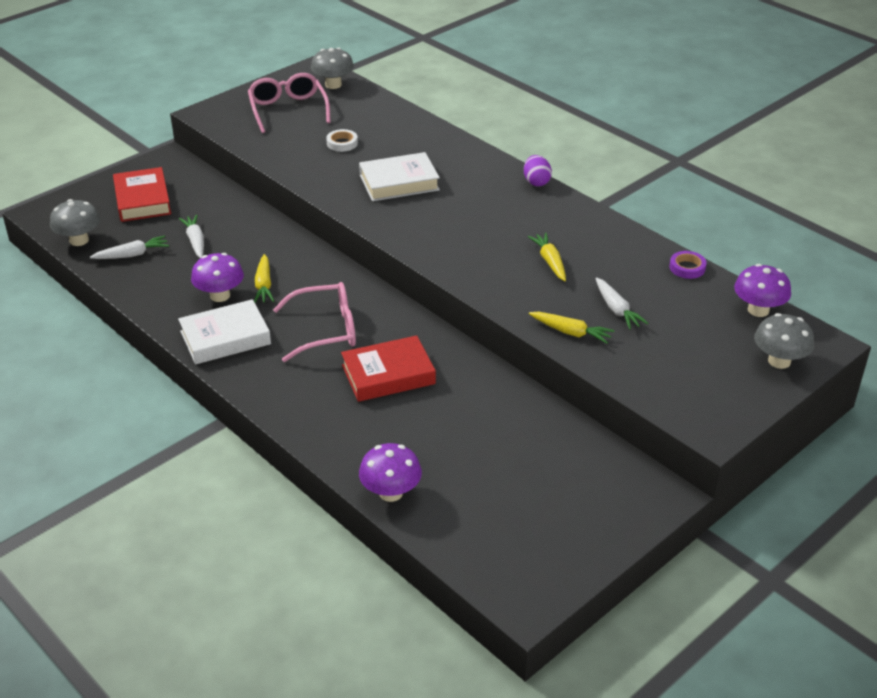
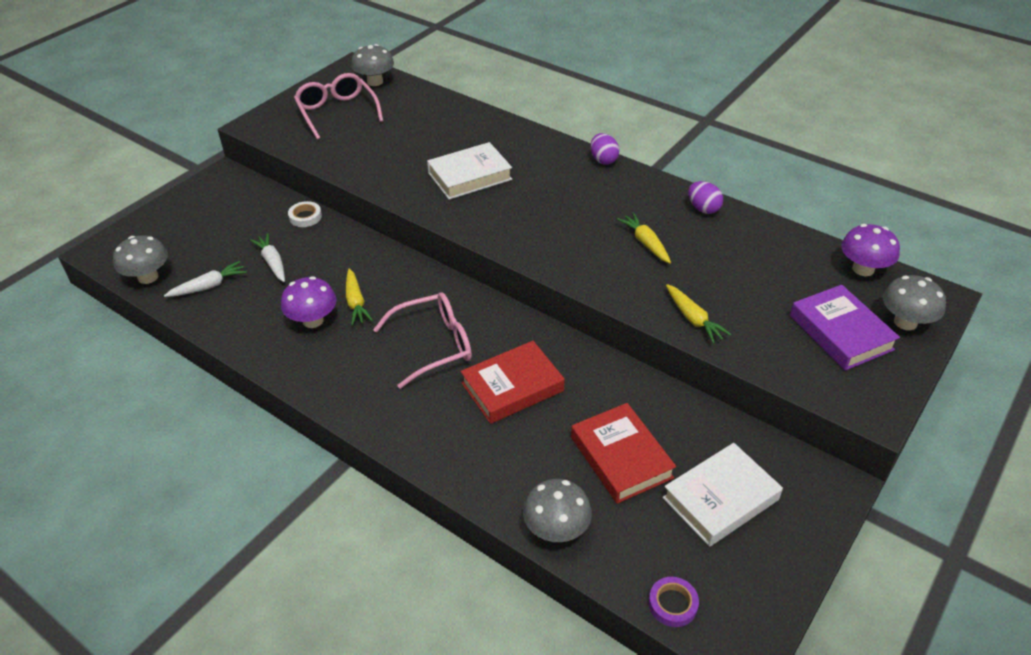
camera: 10 degrees left, 5 degrees up
(143, 200) = (206, 223): red book -> red book (621, 457)
(225, 338) = (330, 368): white book -> white book (720, 498)
(342, 143) = (401, 141): white tape -> white tape (305, 217)
(391, 492) = (556, 529): purple mushroom -> grey mushroom
(570, 332) = (693, 319): yellow carrot -> yellow carrot turned 45 degrees clockwise
(616, 309) = (728, 287): white carrot -> none
(619, 238) = (703, 209): none -> purple egg
(687, 268) = (779, 232): purple tape -> purple tape (672, 604)
(710, 362) = (840, 332): none -> purple book

